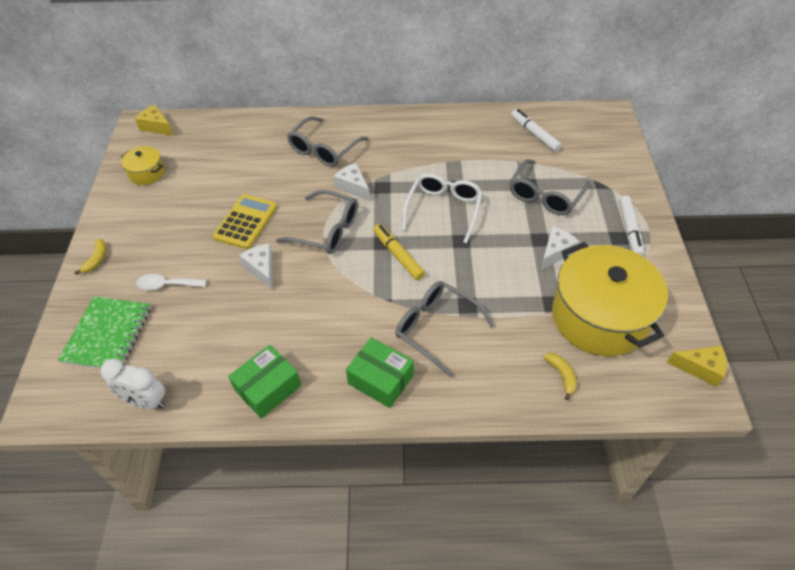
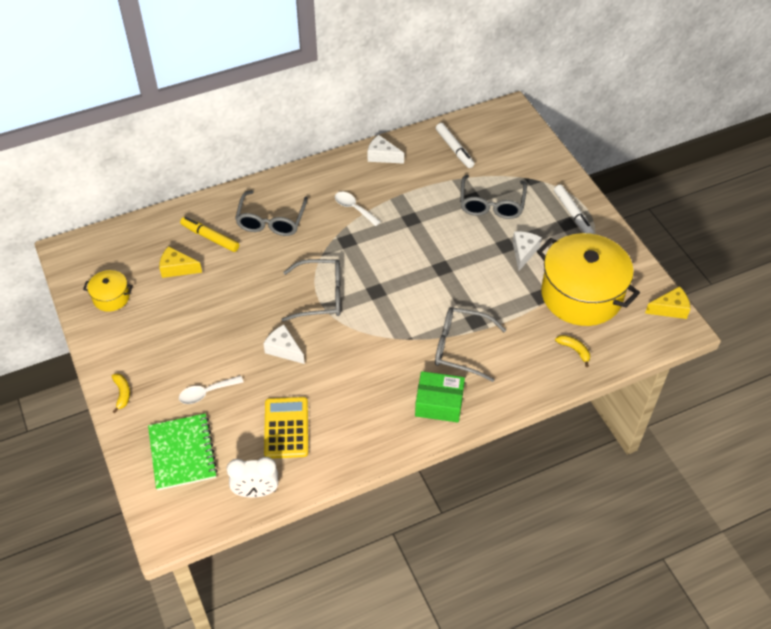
camera: 25 degrees left, 0 degrees up
(156, 127) = (87, 248): yellow cheese -> yellow cheese (177, 268)
(246, 222) = (241, 313): yellow calculator -> yellow calculator (286, 428)
(268, 388) = (352, 443): green box -> none
(353, 187) = (320, 248): white cheese -> white cheese (382, 156)
(398, 255) = (396, 298): yellow marker -> yellow marker (210, 238)
(406, 160) = (354, 208): none -> white spoon
(443, 210) = (412, 245): white glasses -> none
(534, 134) = (454, 149): white marker -> white marker turned 150 degrees counterclockwise

